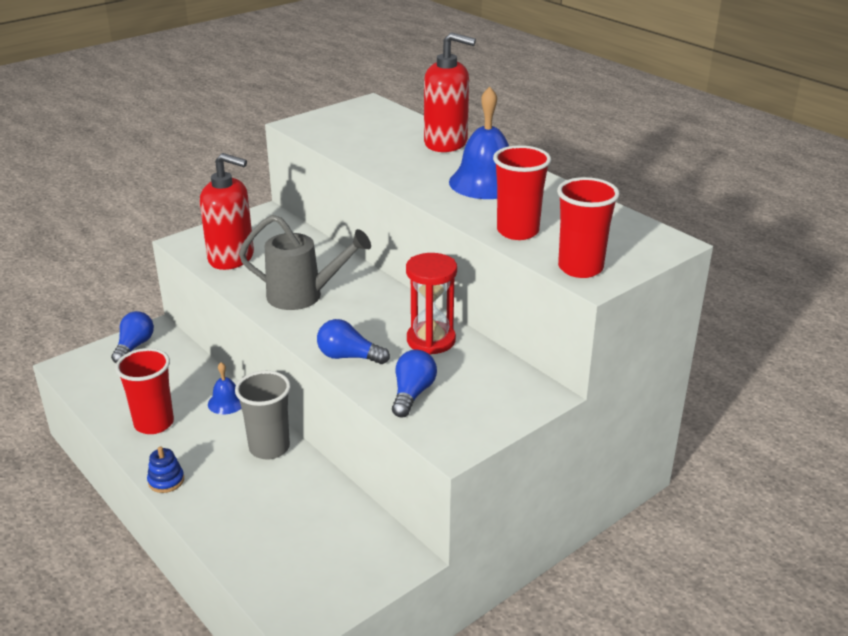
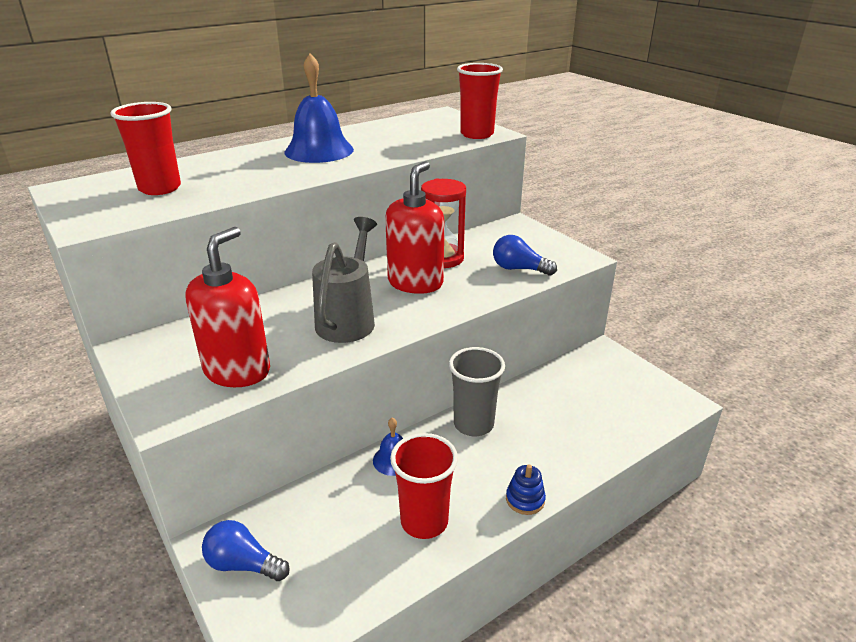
camera: 85 degrees left, 0 degrees up
(349, 357) = (464, 295): blue light bulb -> none
(446, 143) = (219, 160): red soap dispenser -> red soap dispenser (415, 283)
(517, 231) = (416, 146): red cup -> red cup (160, 188)

